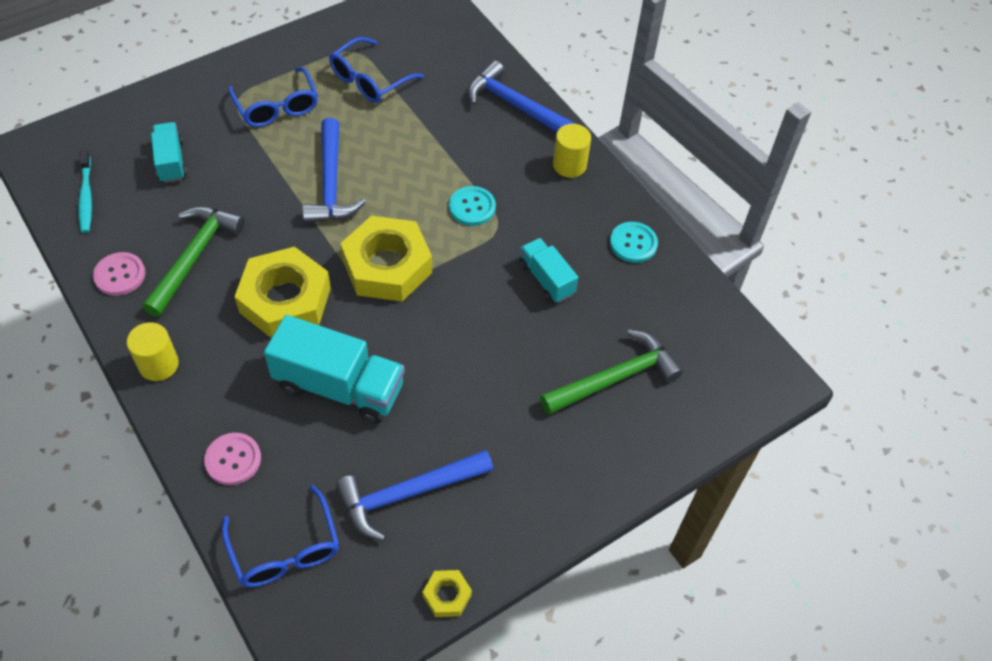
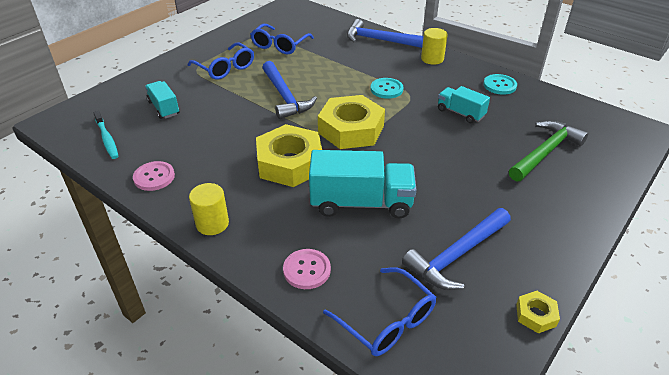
camera: 15 degrees left, 15 degrees down
(194, 257) = (207, 154): green hammer -> none

